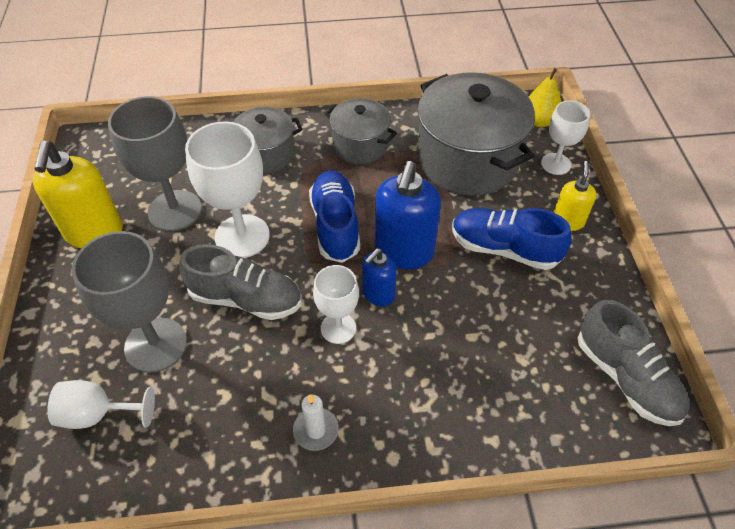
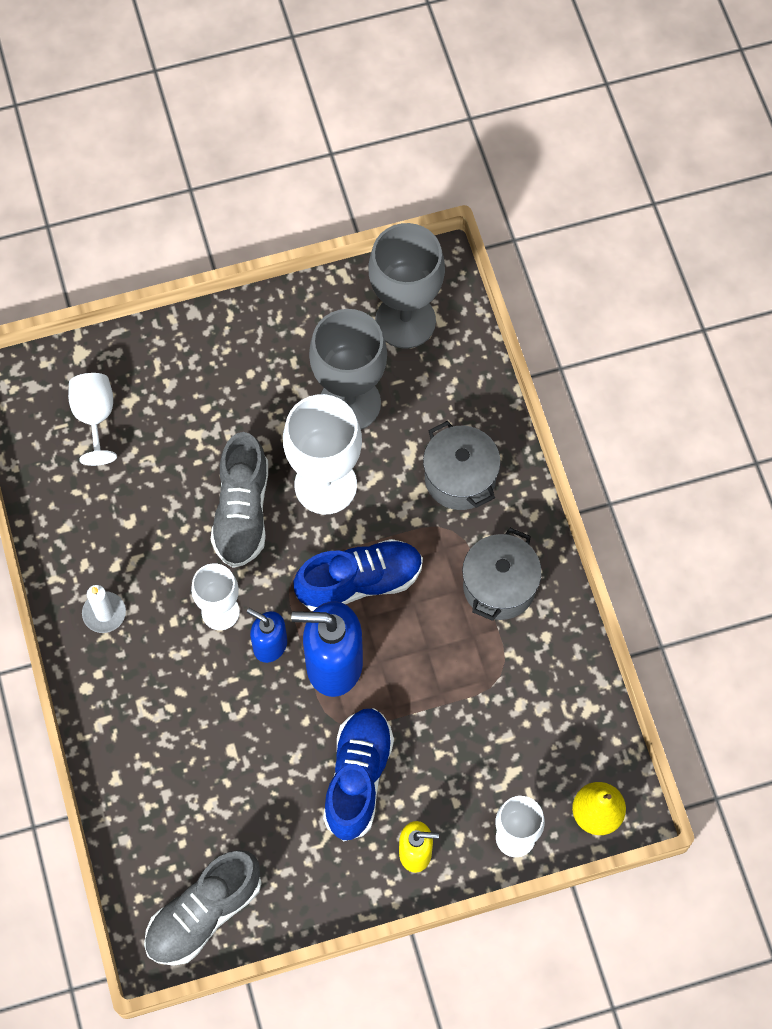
camera: 80 degrees right, 15 degrees up
(94, 233) = (303, 332): yellow soap dispenser -> none
(156, 345) = (174, 442): grey goblet -> grey goblet (405, 321)
(467, 160) = (500, 723): grey pot -> none

